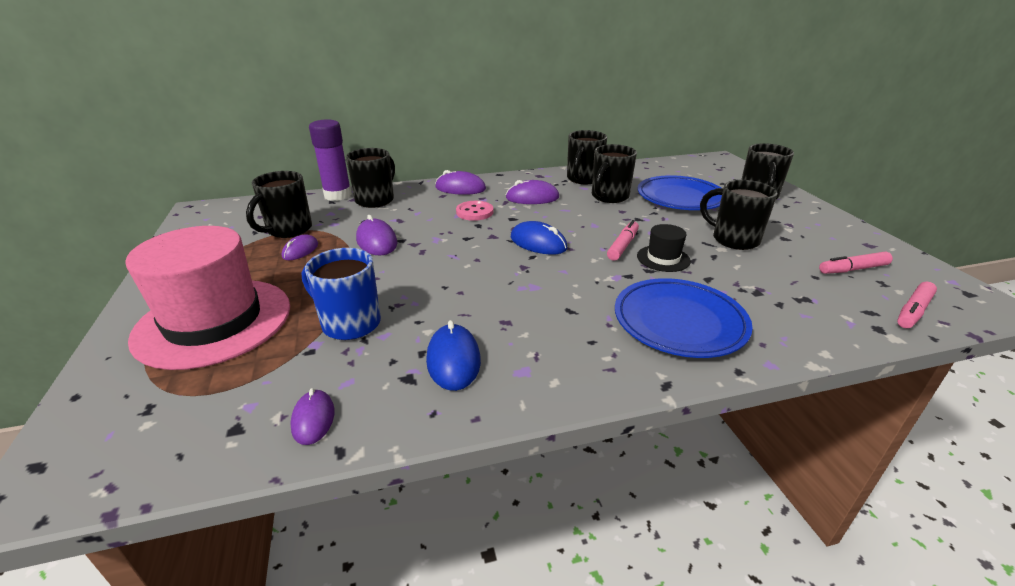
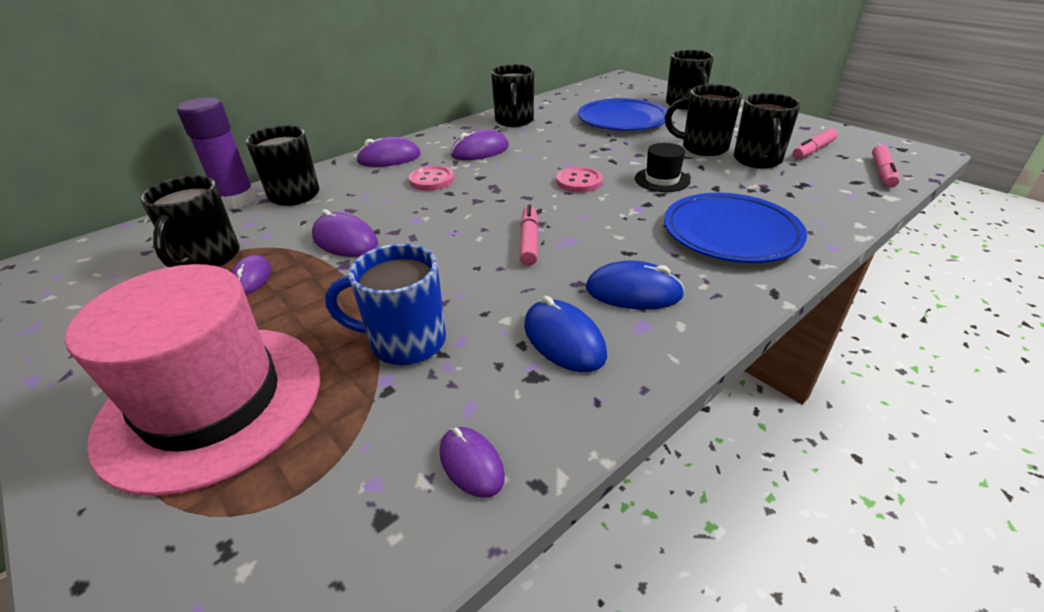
camera: 25 degrees left, 5 degrees up
(538, 243) = (532, 195): blue mouse -> blue mouse (633, 292)
(587, 242) = (579, 182): none -> pink button
(609, 197) = (557, 133): black mug -> black mug (757, 160)
(623, 246) = (615, 177): pink marker -> pink marker (529, 241)

